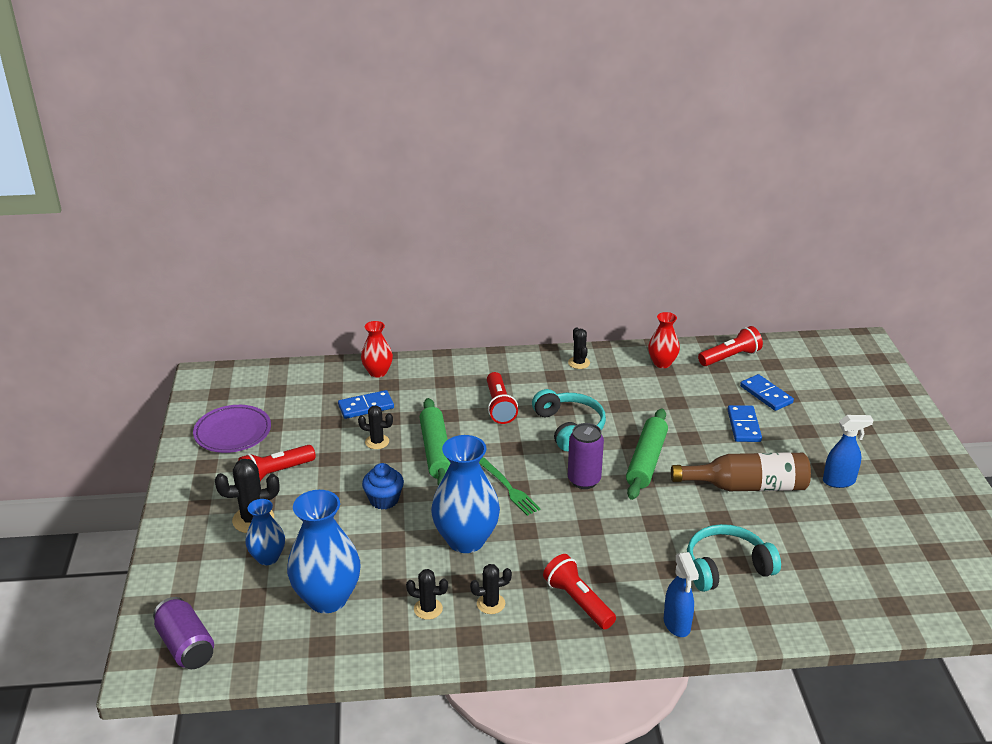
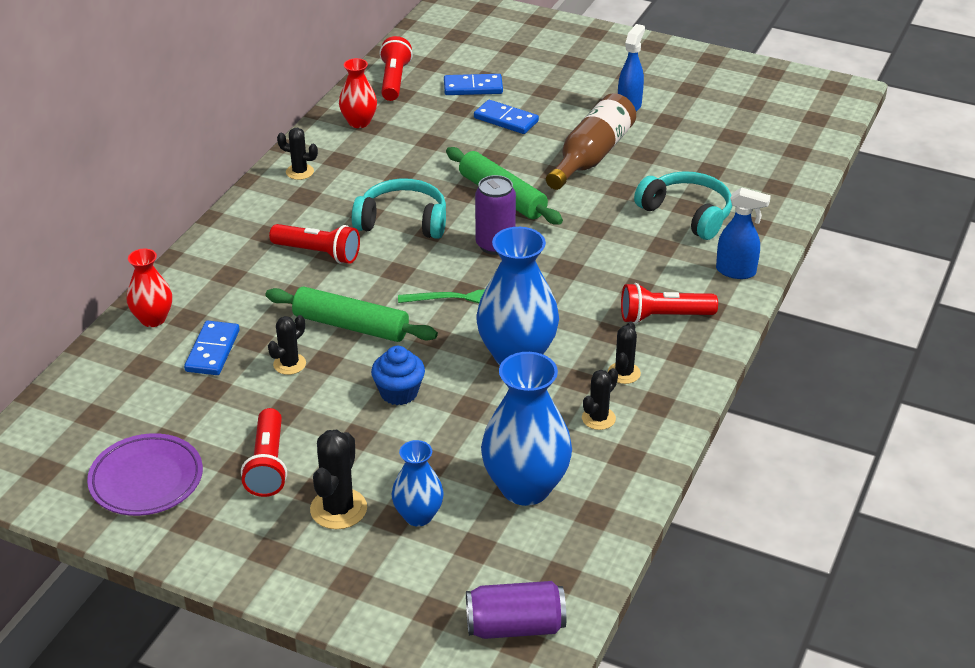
camera: 60 degrees left, 5 degrees up
(726, 567) = (687, 214): turquoise headphones -> turquoise headphones turned 120 degrees clockwise

